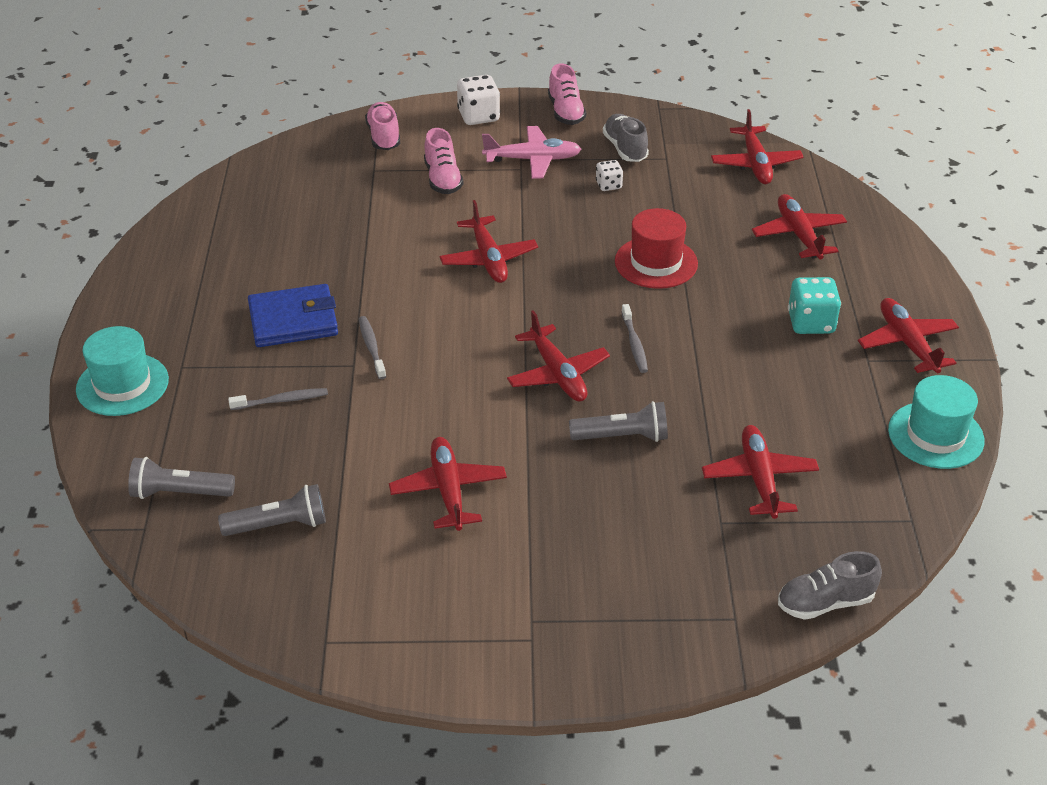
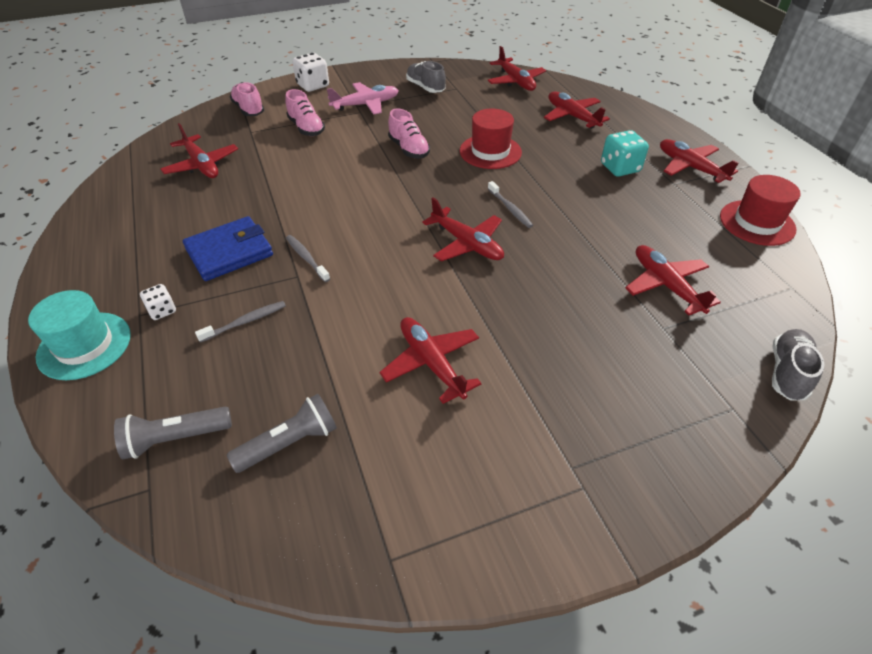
camera: 20 degrees left, 5 degrees up
(488, 259) = (368, 173): red plane -> red plane (202, 165)
(566, 112) = (372, 73): pink shoe -> pink shoe (409, 149)
(608, 185) = (427, 110): white dice -> white dice (162, 310)
(622, 437) = (545, 279): grey flashlight -> none
(825, 603) = (787, 373): grey shoe -> grey shoe turned 150 degrees clockwise
(935, 435) = (757, 223): turquoise hat -> red hat

